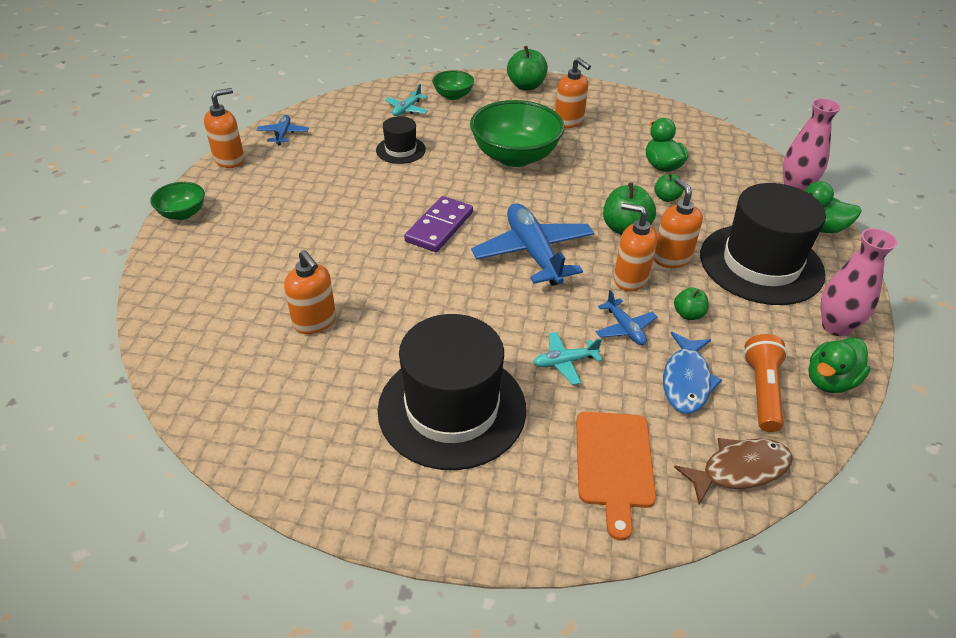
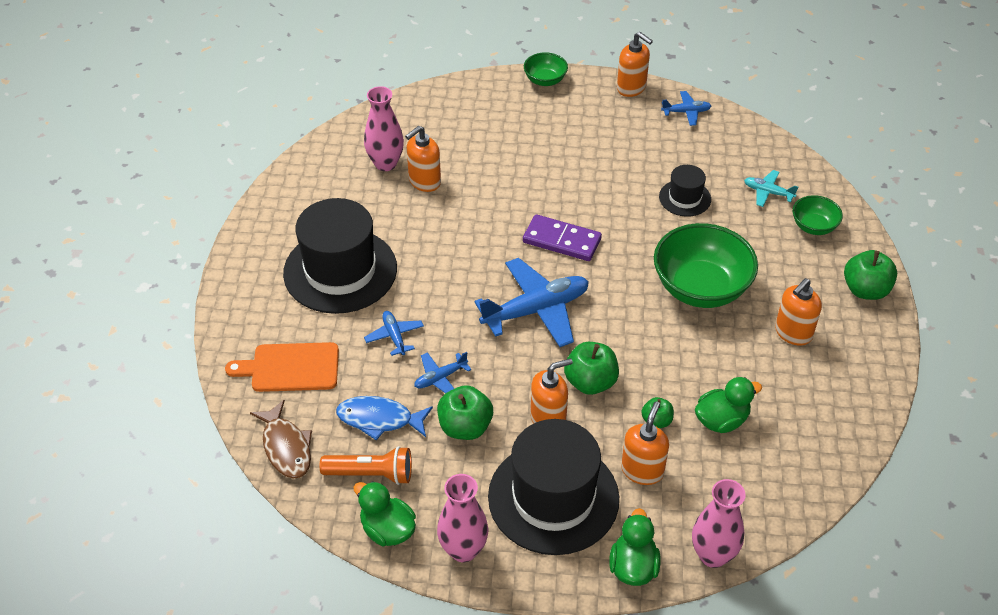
camera: 85 degrees right, 5 degrees up
(267, 355) = (385, 163): none -> pink vase
(564, 362) = (394, 336): turquoise plane -> blue plane
(630, 279) = (510, 383): orange soap dispenser -> orange soap dispenser (642, 470)
(688, 314) = (465, 427): green apple -> green apple, size x1.73

